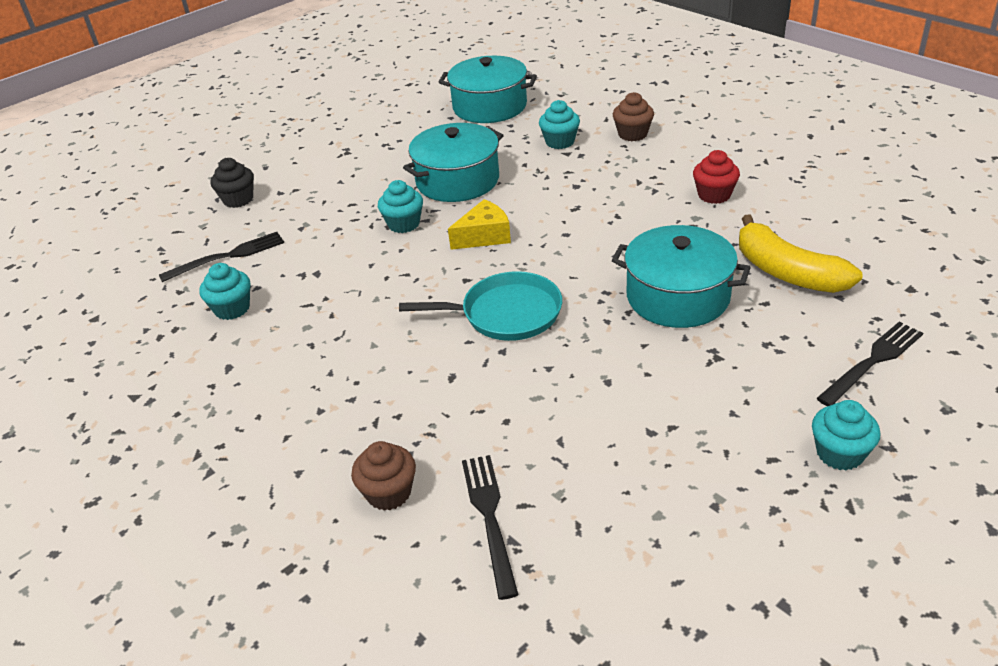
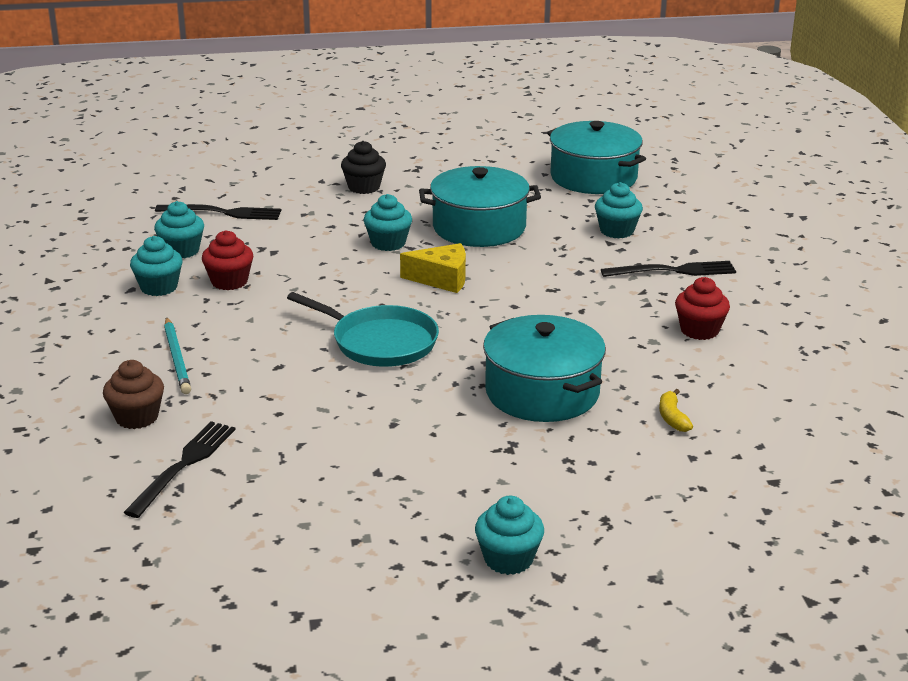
camera: 30 degrees right, 10 degrees down
(238, 199) = (282, 174): black cupcake -> black cupcake (364, 187)
(253, 353) = (159, 287): none -> turquoise cupcake
(312, 318) = (229, 281): none -> red cupcake
(354, 414) = (177, 358): none -> turquoise pencil
(632, 134) = (697, 250): brown cupcake -> none
(787, 272) = (672, 418): yellow banana -> yellow banana, size x0.42
(872, 361) = (644, 515): black fork -> black fork (674, 271)

